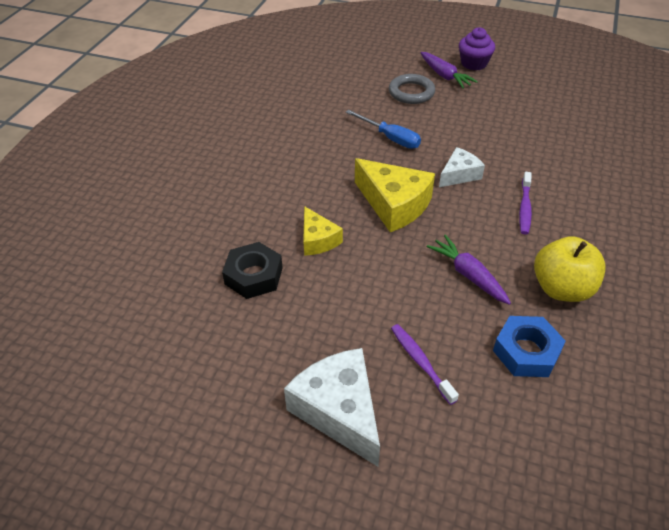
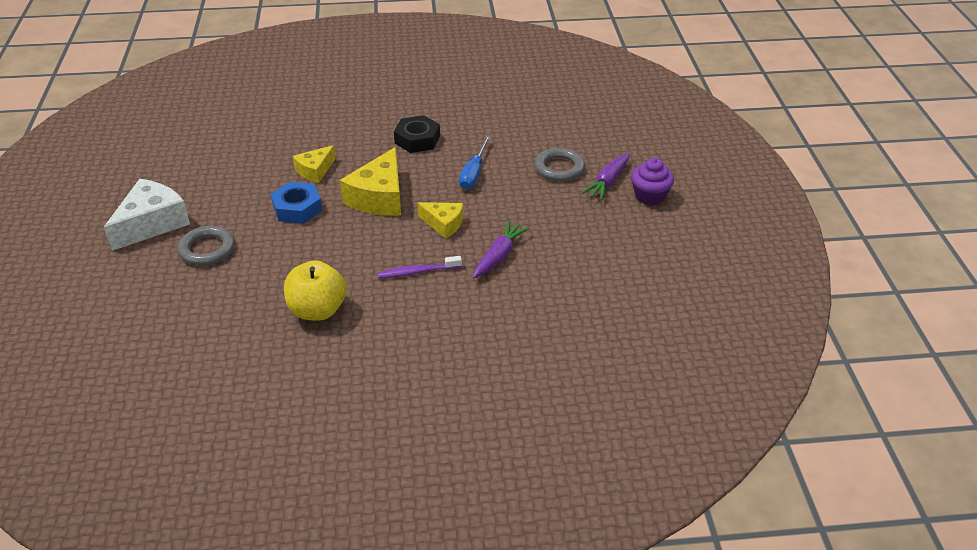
camera: 65 degrees right, 5 degrees down
(254, 276) = (262, 153): black nut -> black nut (417, 139)
(420, 362) = (207, 249): purple toothbrush -> grey ring
(459, 174) = (443, 224): white cheese -> yellow cheese
(468, 275) = (310, 255): purple carrot -> purple carrot (499, 256)
(526, 352) = (236, 301): blue nut -> blue nut (297, 208)

